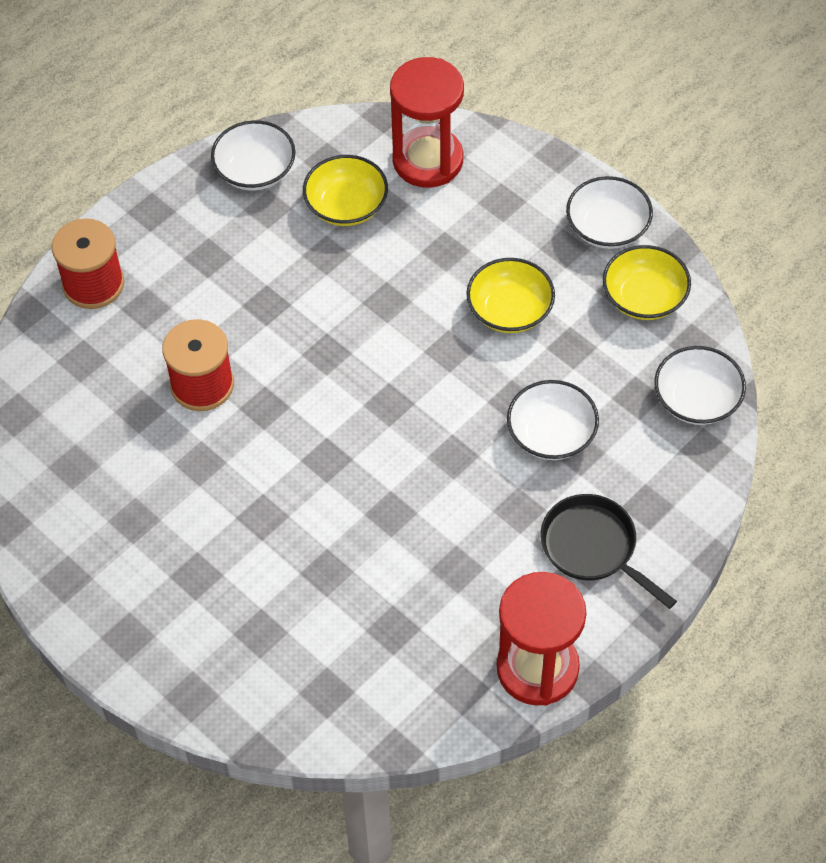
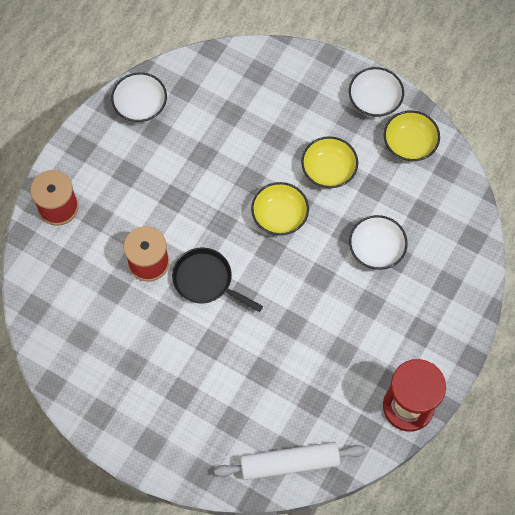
camera: 15 degrees left, 10 degrees up
(330, 710) = (289, 463): none -> white rolling pin
(346, 205) = (206, 118): yellow bowl -> yellow bowl (279, 216)
(428, 160) = (249, 76): red hourglass -> none
(593, 547) = (421, 319): black pan -> black pan (206, 280)
(697, 400) = (459, 206): white bowl -> none

